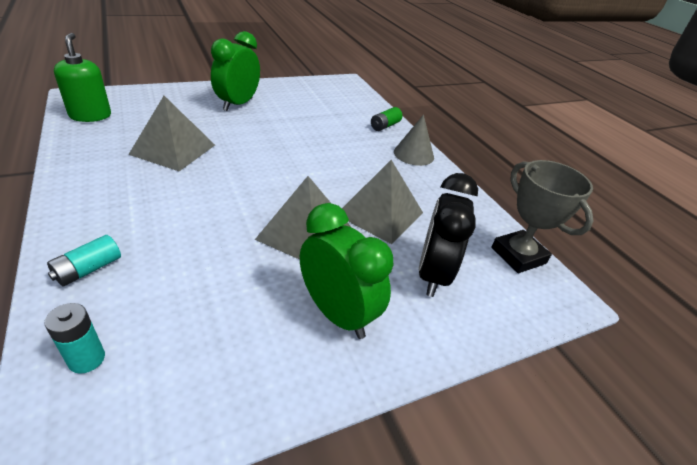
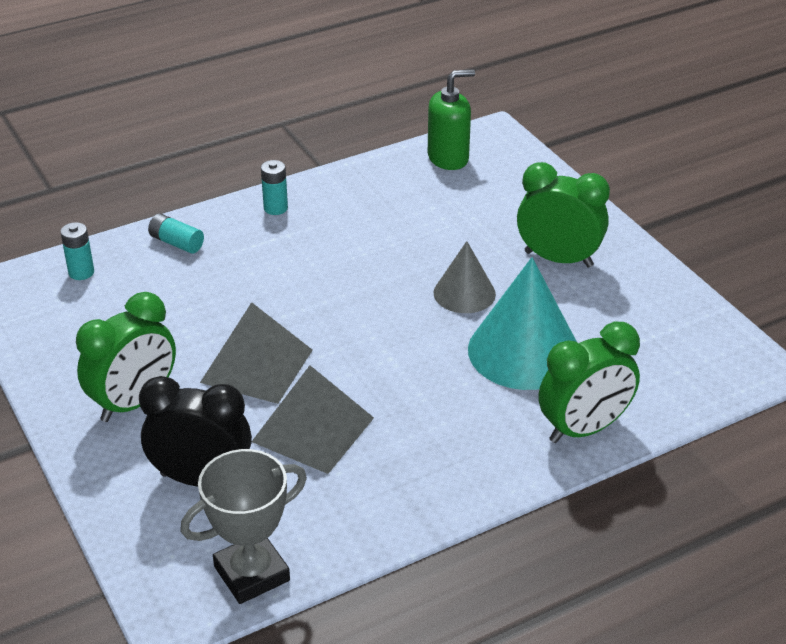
camera: 90 degrees right, 0 degrees up
(83, 200) = (275, 208): none -> turquoise battery
(173, 149) = (397, 235): grey pyramid -> none
(319, 129) = (524, 351): none -> turquoise cone
(385, 126) = (584, 429): green battery -> green clock
(413, 154) = (495, 467): grey cone -> grey cone (464, 293)

